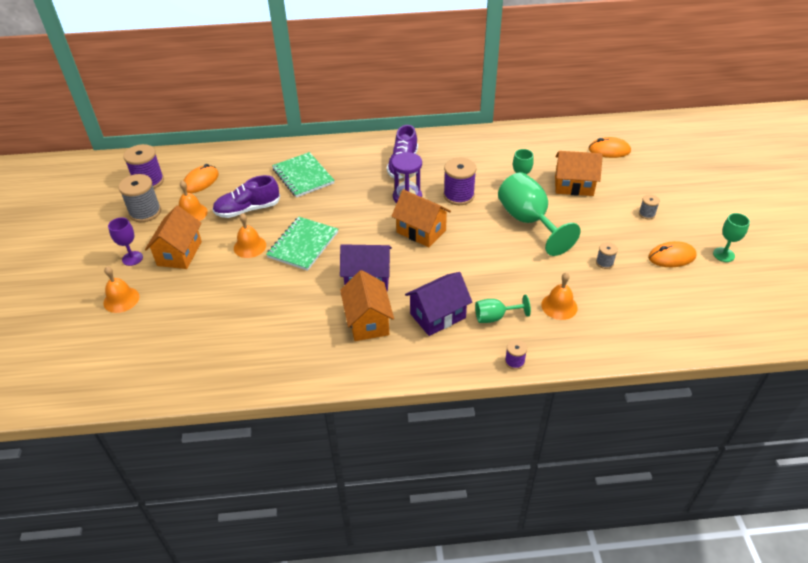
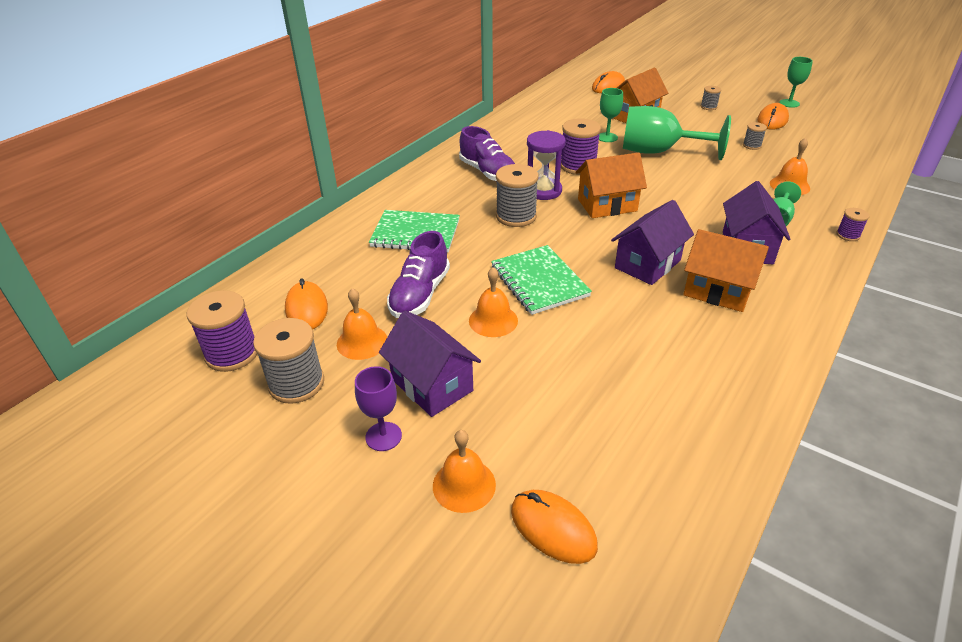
camera: 50 degrees left, 5 degrees down
(115, 341) = (553, 528): none -> orange mouse
(179, 253) = (432, 385): orange house -> purple house
(363, 202) = (516, 216): none -> grey spool

